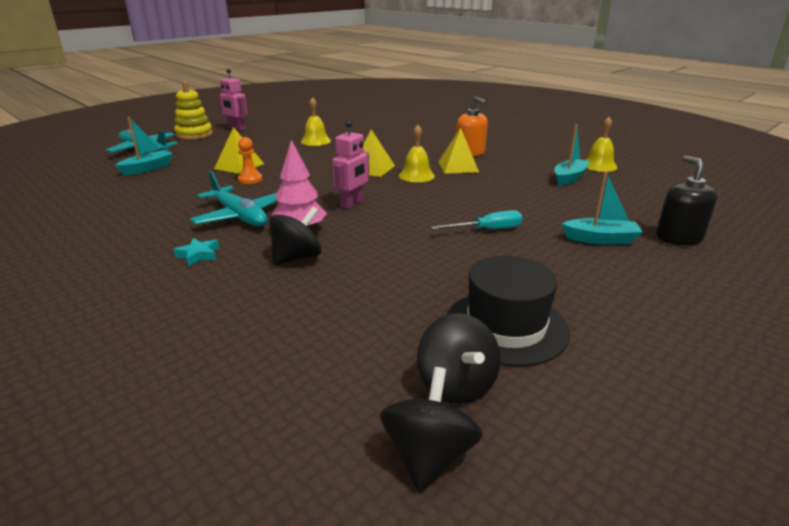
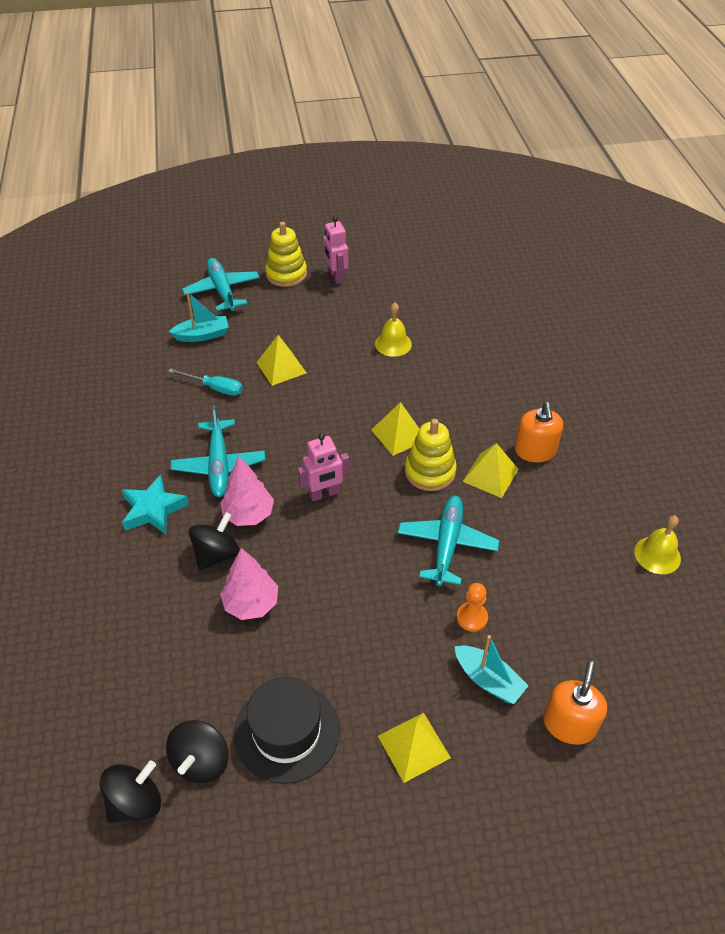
camera: 35 degrees right, 20 degrees up
(198, 255) = (153, 509): turquoise star -> turquoise star, size x1.75
(250, 179) = (272, 401): orange pawn -> orange pawn (472, 617)
(297, 257) = (217, 554): black spinning top -> black spinning top turned 45 degrees counterclockwise
(367, 271) = (251, 604): none -> pink tree
(416, 175) = (430, 471): yellow bell -> yellow stacking toy
(475, 197) = (447, 544): none -> turquoise plane
(487, 230) = (401, 604): turquoise screwdriver -> turquoise screwdriver (214, 388)
(569, 178) = (588, 561): turquoise boat -> none
(612, 289) = (414, 747): none -> yellow pyramid
(679, 237) = (569, 724): black soap dispenser -> orange soap dispenser

